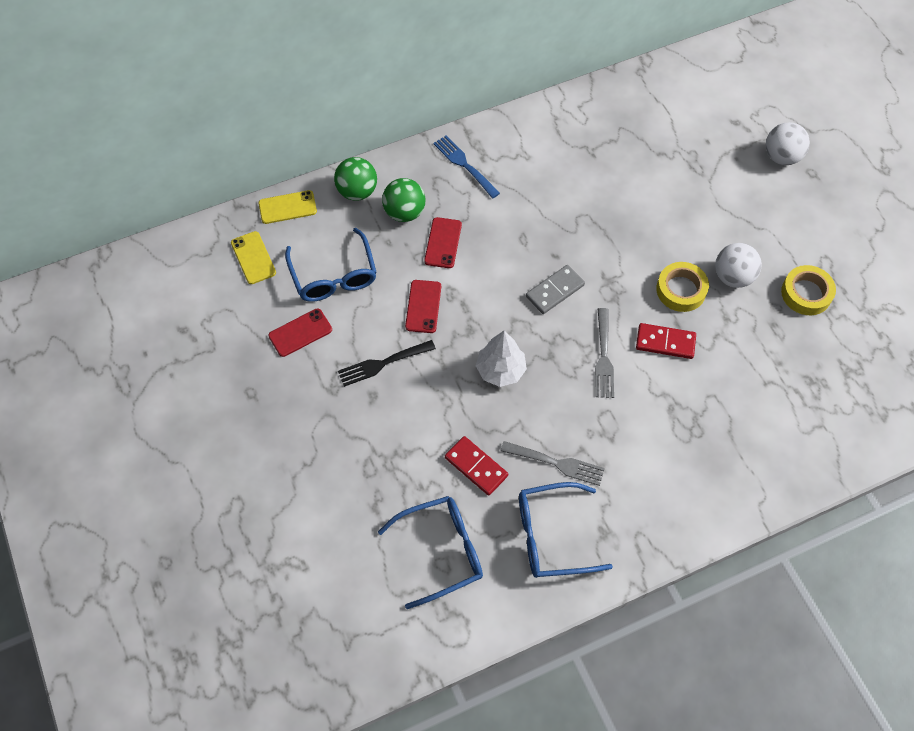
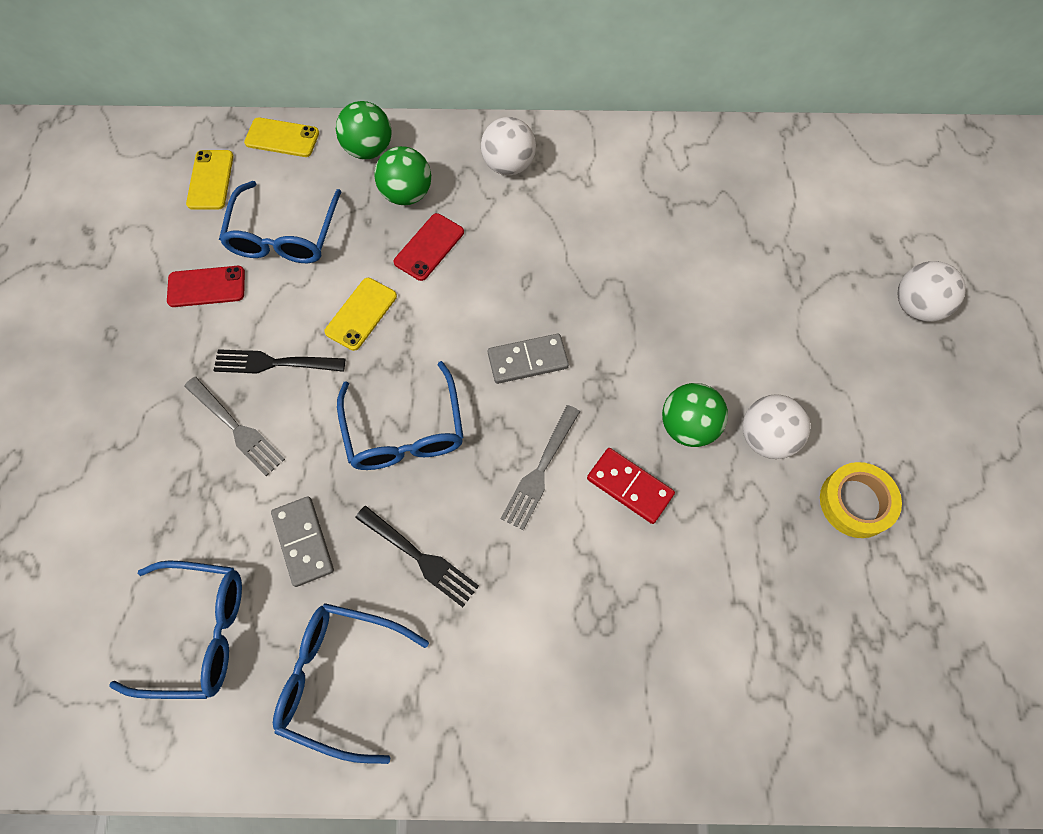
camera: 25 degrees right, 5 degrees up
(423, 306) = (361, 314): red phone -> yellow phone
(464, 165) = (508, 165): blue fork -> white ball
(476, 466) = (303, 542): red domino -> grey domino
(500, 370) = (404, 432): white tree -> blue glasses
(556, 463) = (402, 584): grey fork -> grey fork (236, 428)
(558, 443) = (420, 558): none -> black fork
(681, 290) = (688, 426): yellow tape -> green ball

